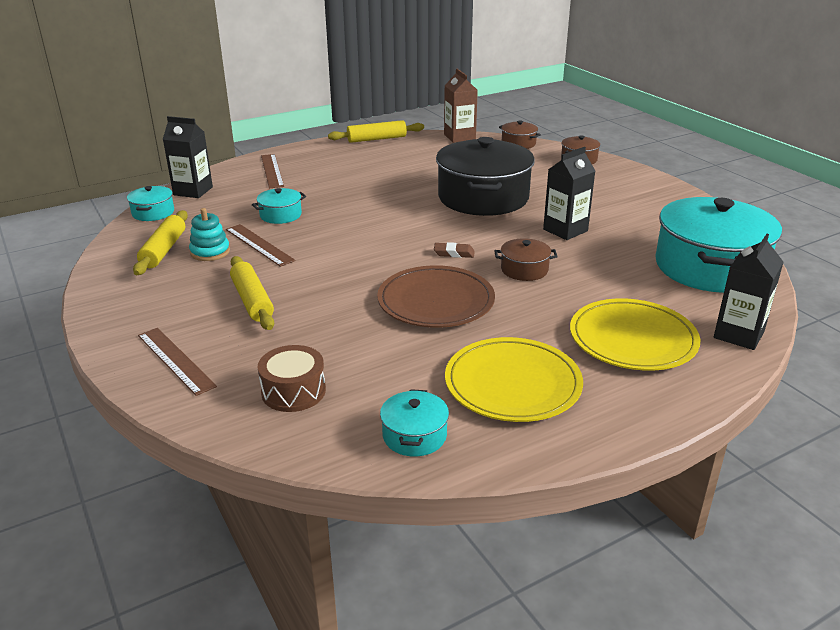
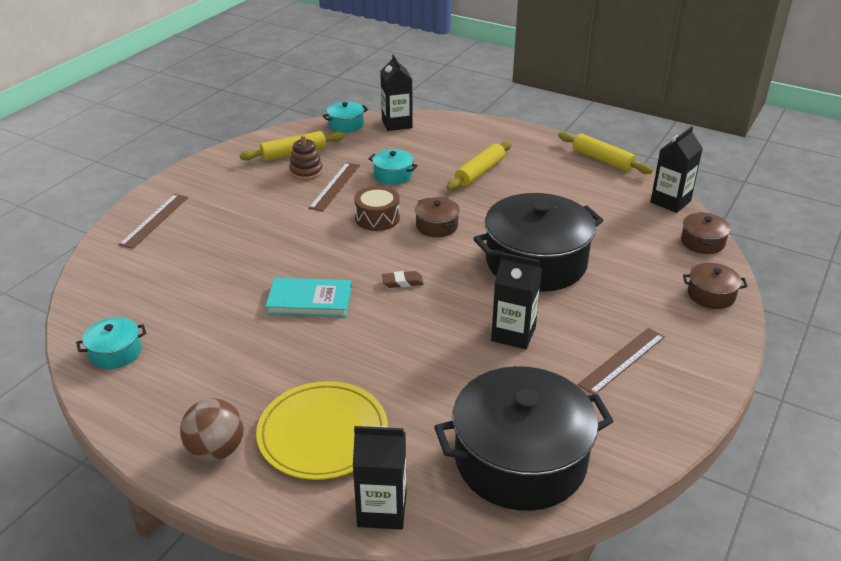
camera: 60 degrees right, 5 degrees up
(210, 252) = (306, 172): turquoise stacking toy -> brown stacking toy
(252, 300) = (249, 217): yellow rolling pin -> yellow rolling pin (480, 172)
(272, 171) = (471, 139): brown ruler -> brown ruler (622, 360)
(293, 391) = (143, 281): brown drum -> brown drum (377, 218)
(436, 301) = (309, 300): brown plate -> turquoise book
(454, 253) = (402, 282): brown eraser -> brown eraser turned 75 degrees counterclockwise
(459, 137) = (670, 201): brown carton -> black carton
(512, 384) = (207, 380): yellow plate -> none
(524, 270) = (405, 331): brown pot -> brown pot (437, 226)
(622, 400) = (216, 450): none -> brown ball
(709, 267) = (520, 460): turquoise pot -> black pot

